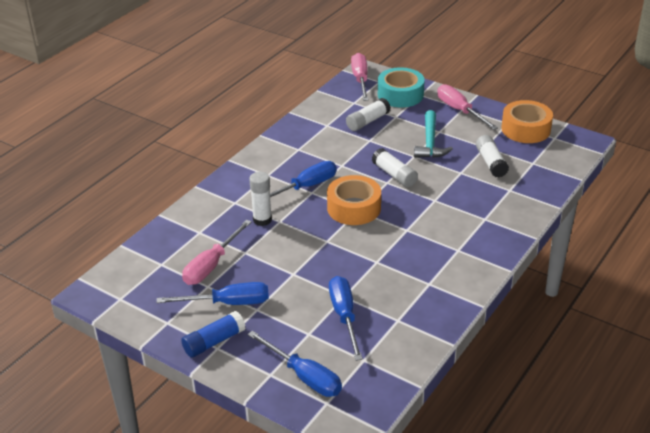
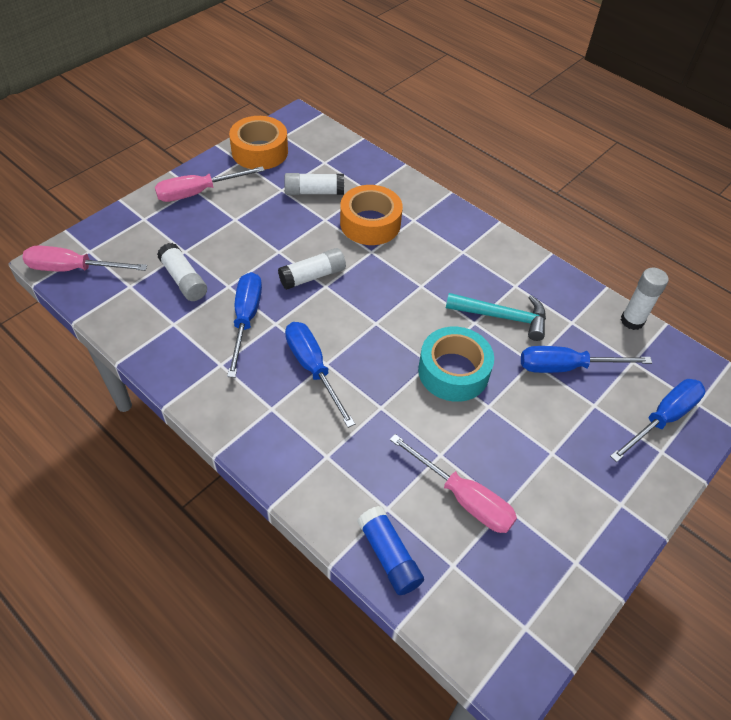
camera: 85 degrees left, 15 degrees up
(214, 342) = (611, 507): blue glue stick -> blue glue stick (389, 555)
(228, 303) = (540, 484): blue screwdriver -> blue screwdriver (246, 319)
(262, 220) = (374, 427): white glue stick -> white glue stick (632, 321)
(354, 208) = (370, 326): orange tape -> orange tape (370, 223)
(400, 95) = (135, 237): turquoise tape -> turquoise tape (453, 371)
(430, 142) = (256, 231): turquoise hammer -> turquoise hammer (502, 317)

